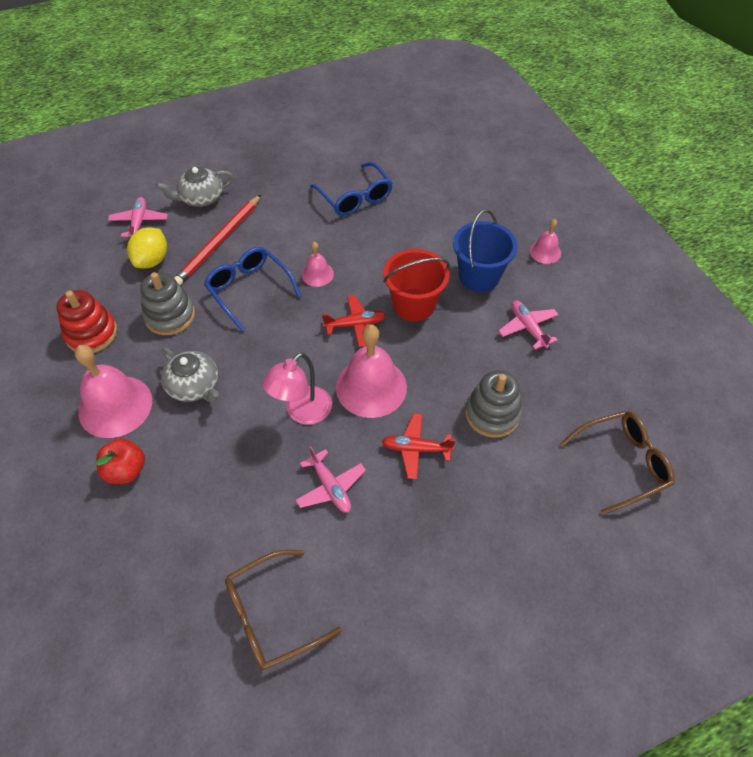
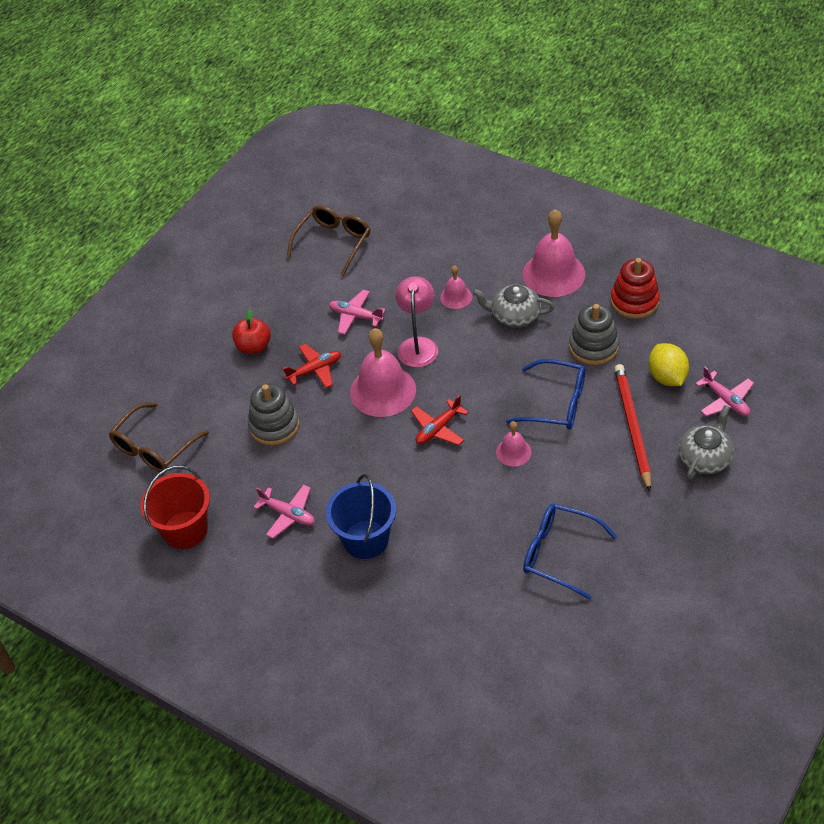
camera: 150 degrees right, 5 degrees down
(126, 470) = (499, 249): red apple -> red apple (254, 347)
(414, 305) = (403, 475): red bucket -> red bucket (185, 530)
(545, 252) = (319, 608): pink bell -> pink bell (456, 297)

